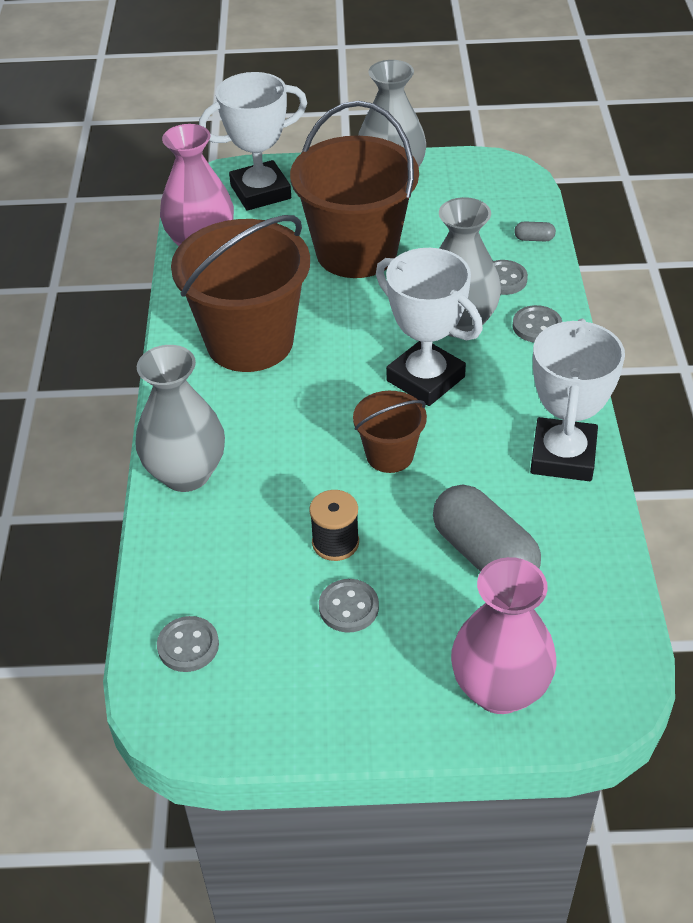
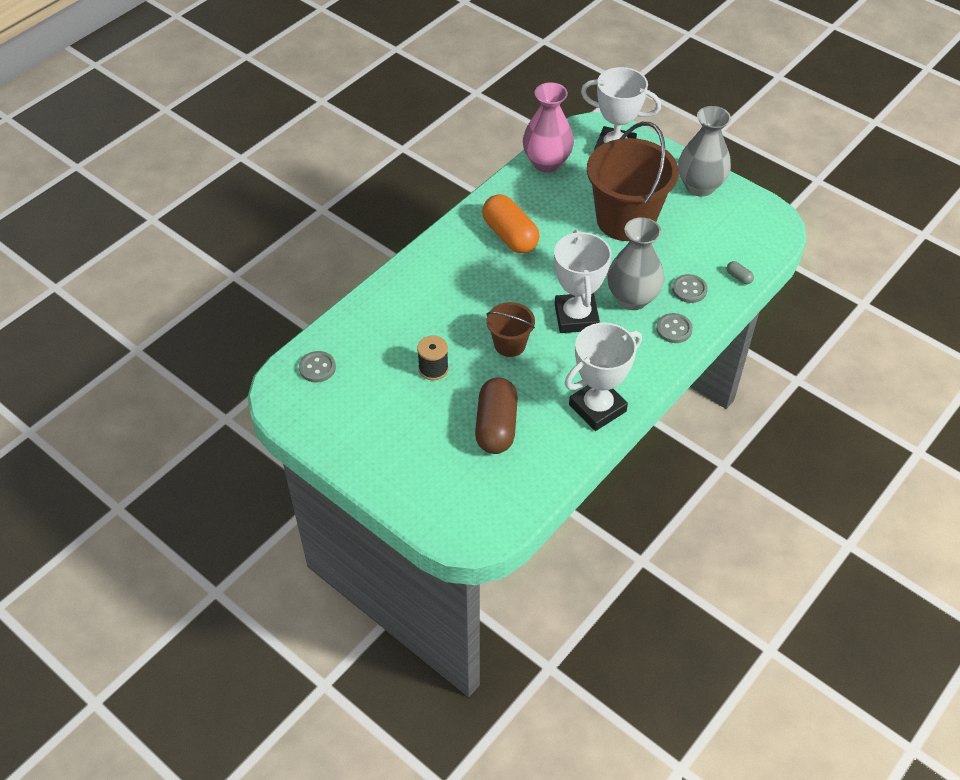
camera: 40 degrees right, 5 degrees up
(186, 473) = (403, 285): grey vase -> none
(250, 342) = (510, 235): brown bucket -> orange capsule
(348, 607) = (404, 403): grey button -> none
(484, 554) = (496, 426): grey capsule -> brown capsule
(499, 689) = (427, 492): pink vase -> none

